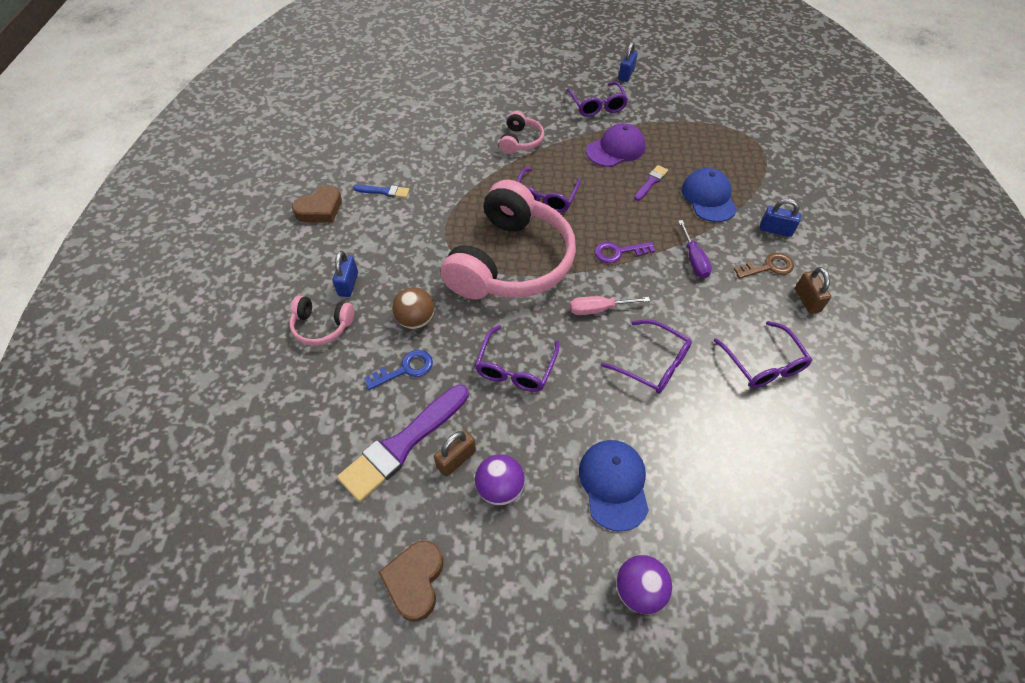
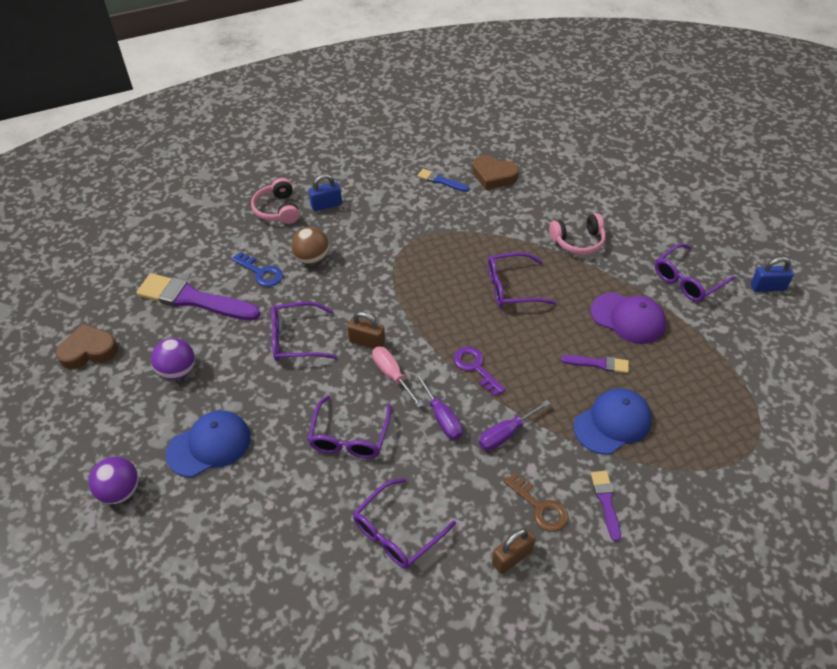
camera: 65 degrees right, 5 degrees down
(320, 209) = (394, 154): brown heart -> brown heart (493, 176)
(384, 191) = (441, 181): blue brush -> blue brush turned 135 degrees clockwise
(456, 459) = (193, 335): brown padlock -> brown padlock (367, 342)
(511, 262) = (412, 293): pink headphones -> none
(660, 293) = (442, 417): none -> purple screwdriver
(775, 230) = (606, 502): blue padlock -> purple brush

